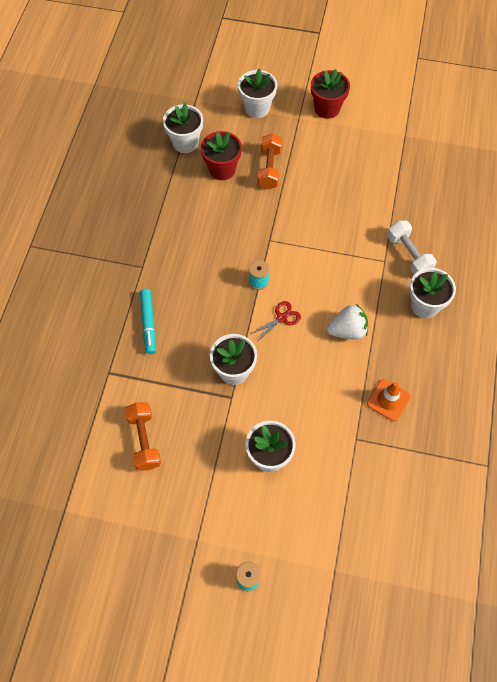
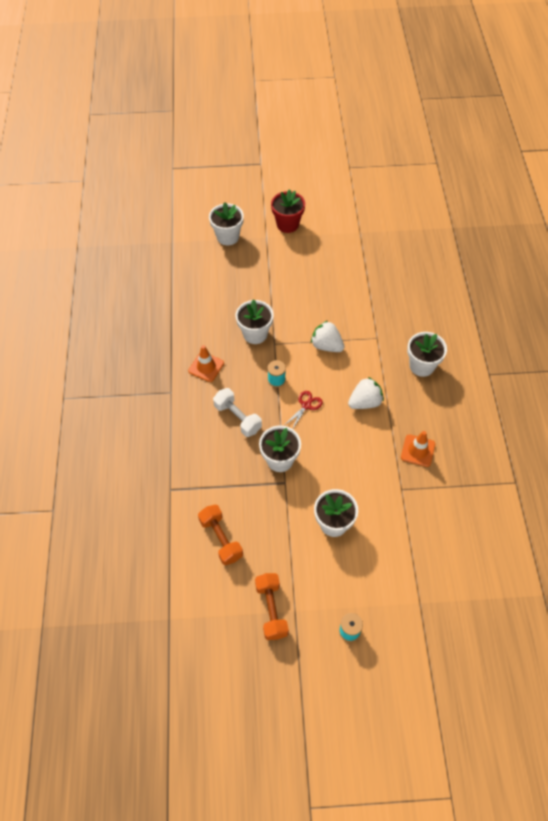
camera: 15 degrees left, 5 degrees down
(148, 323) = (192, 439): turquoise marker -> none
(185, 142) = (174, 279): white flower pot -> white flower pot (255, 334)
(188, 248) = (206, 367): none -> orange traffic cone
(222, 169) = (214, 294): red flower pot -> none
(269, 169) = (255, 284): orange dumbbell -> orange dumbbell (271, 610)
(325, 256) = (326, 346): none -> white strawberry
(408, 255) = (395, 328): white dumbbell -> white dumbbell (237, 418)

